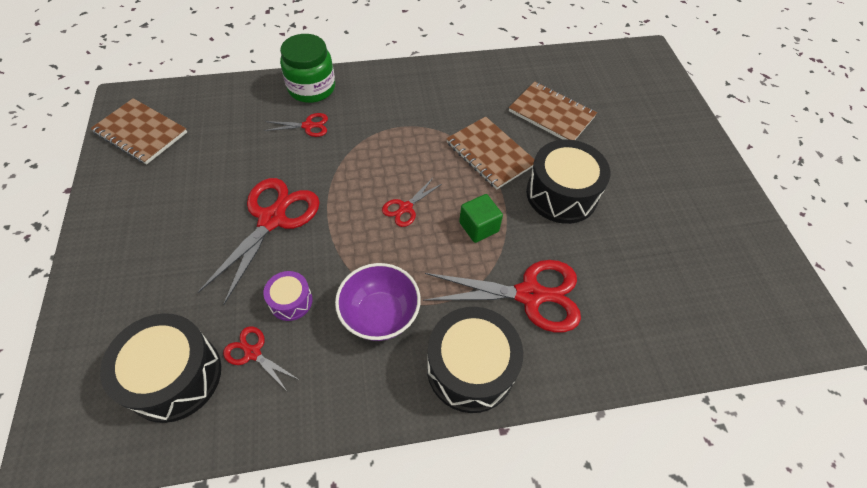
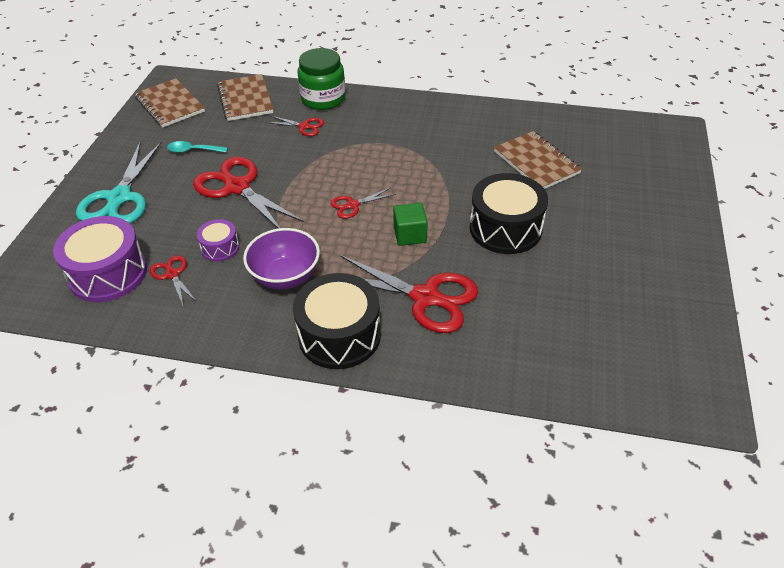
camera: 25 degrees right, 10 degrees down
(139, 270) = (120, 197): none -> turquoise scissors
(174, 376) = (108, 273): black drum -> purple drum
(198, 185) = (193, 151): none -> turquoise spoon
(272, 219) = (237, 187): red scissors -> red scissors turned 90 degrees counterclockwise
(490, 154) = (455, 181): brown notebook -> brown notebook (245, 99)

